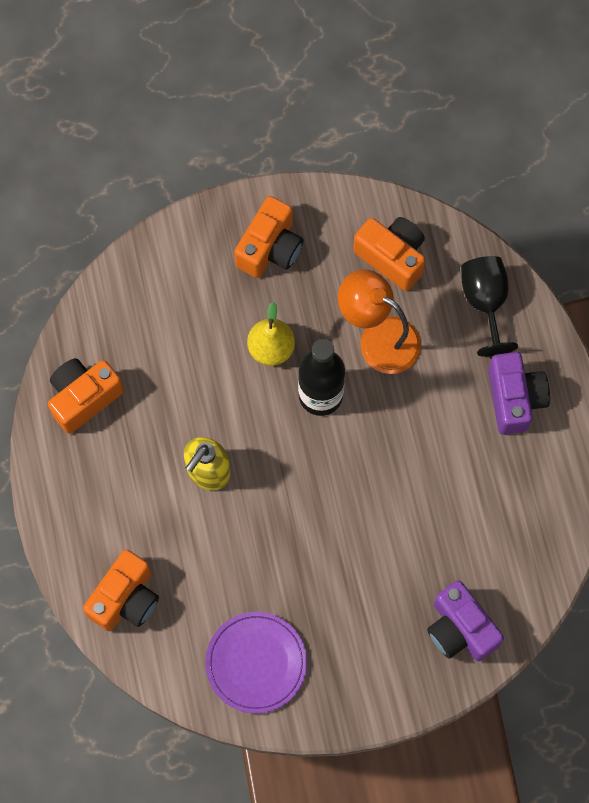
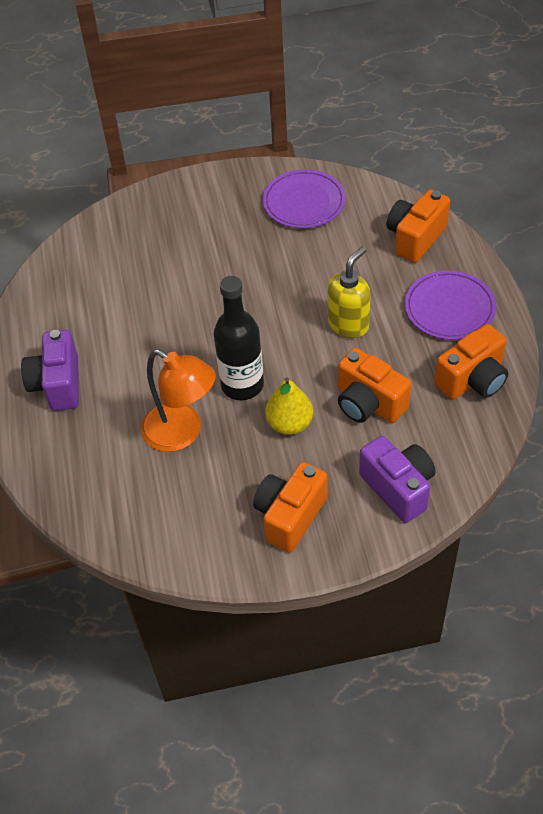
camera: 175 degrees left, 20 degrees down
(97, 493) = (449, 308): none -> purple plate
(392, 257) = (160, 508): orange camera -> orange camera (368, 403)
(460, 629) = (135, 225): purple camera -> purple camera (398, 488)
(485, 302) = (70, 466): black goblet -> none

